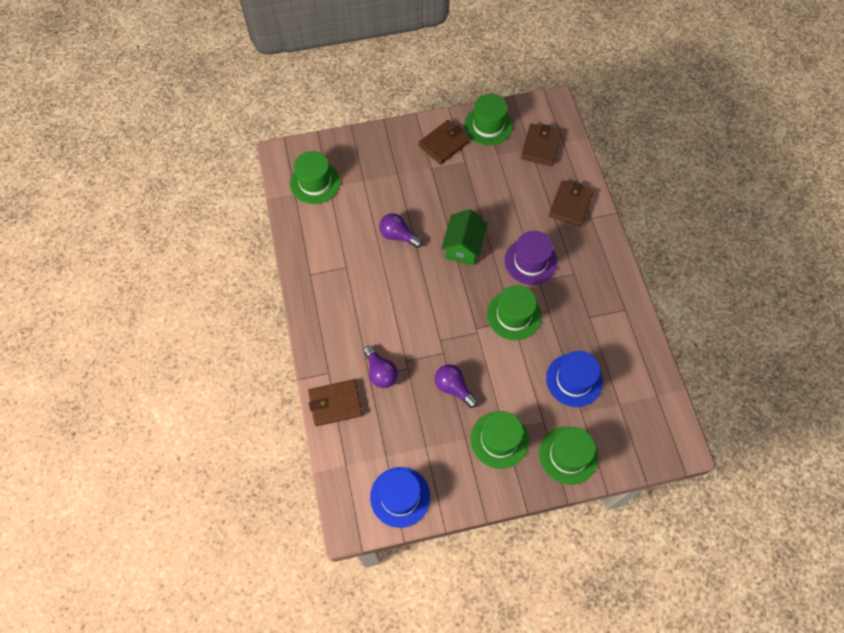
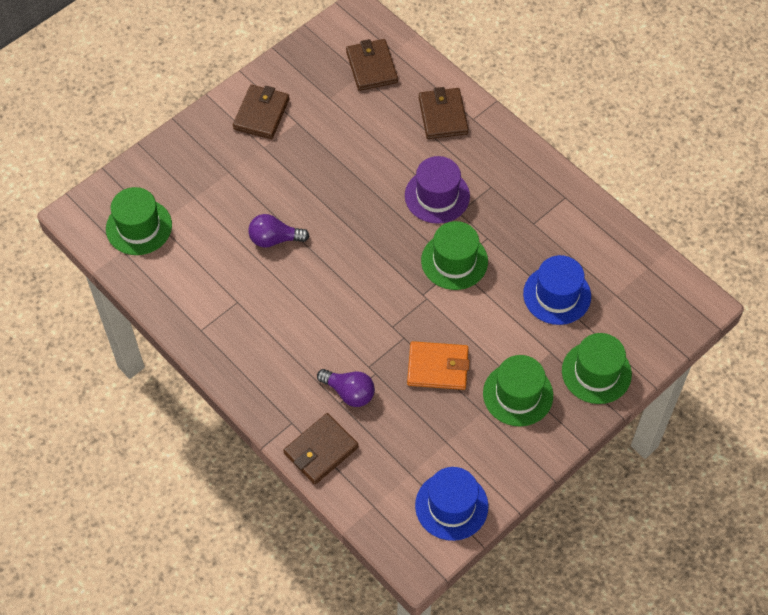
camera: 30 degrees left, 5 degrees down
(453, 388) = (437, 367): purple light bulb -> orange wallet
(463, 247) = (355, 216): green house -> none
(488, 125) = (298, 70): green hat -> none

